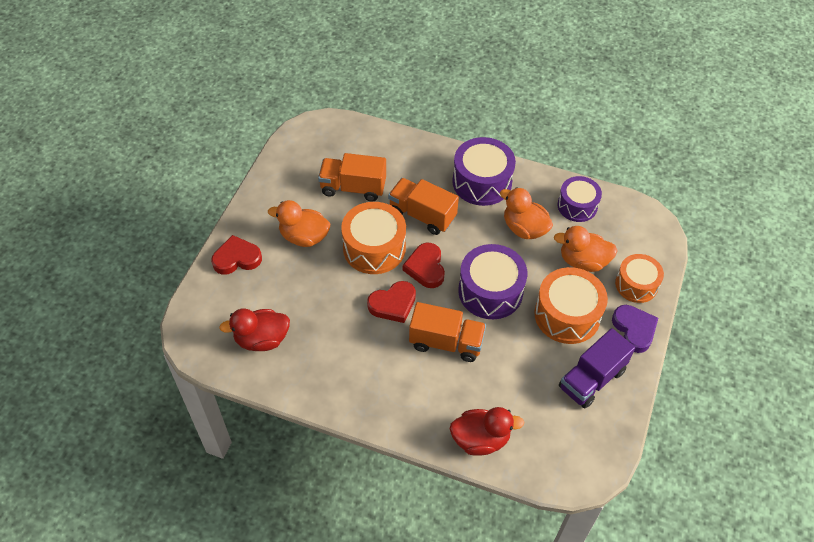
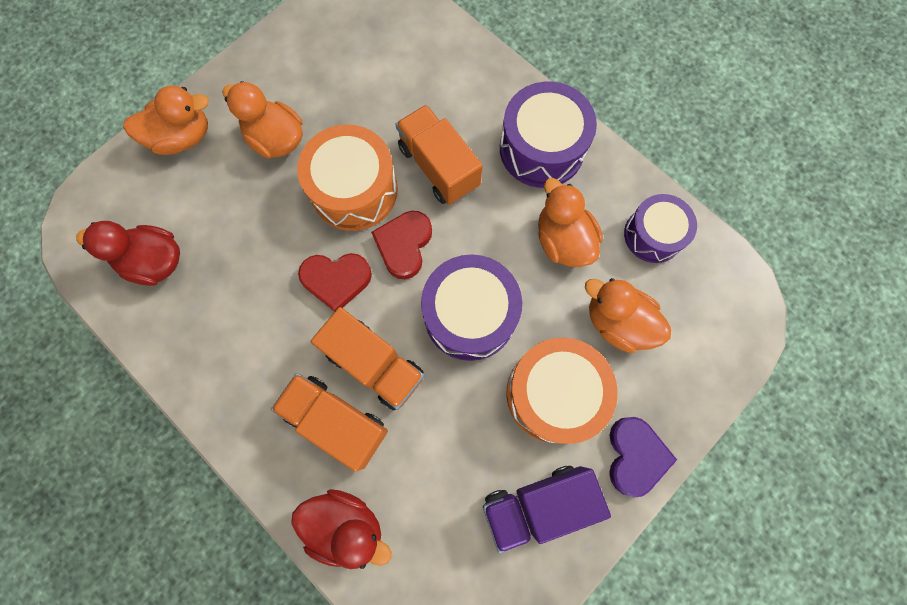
camera: 25 degrees right, 20 degrees up
(237, 258) = (182, 137): red heart -> orange duck
(353, 188) = (372, 93): orange truck -> orange truck (336, 421)
(636, 284) = (674, 389): orange drum -> none

